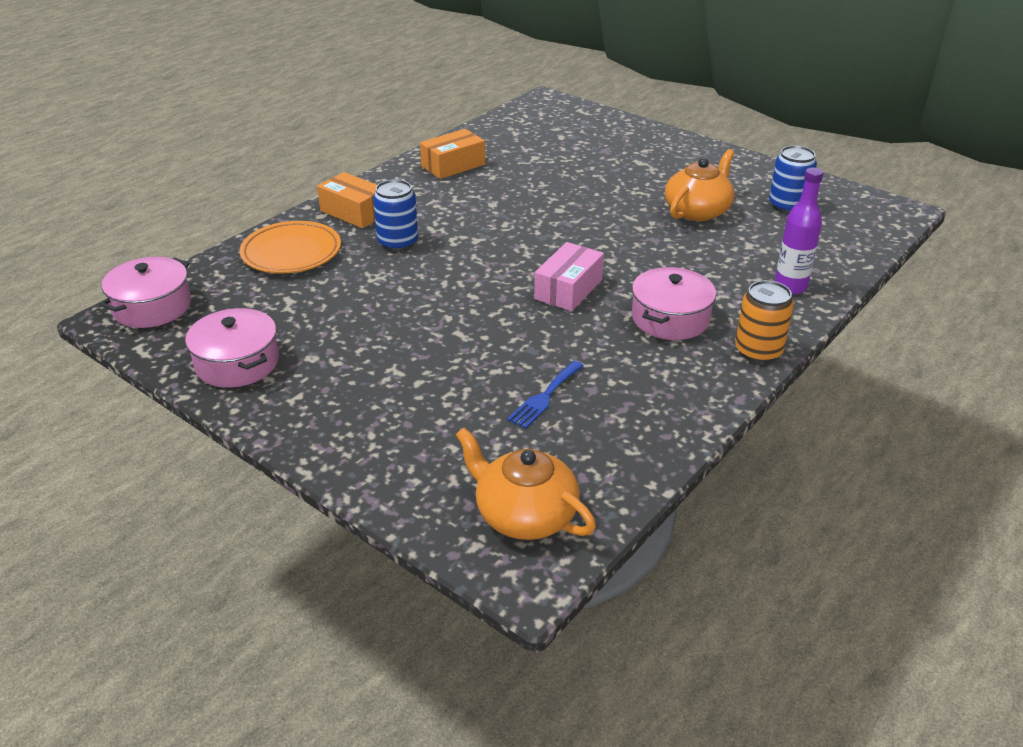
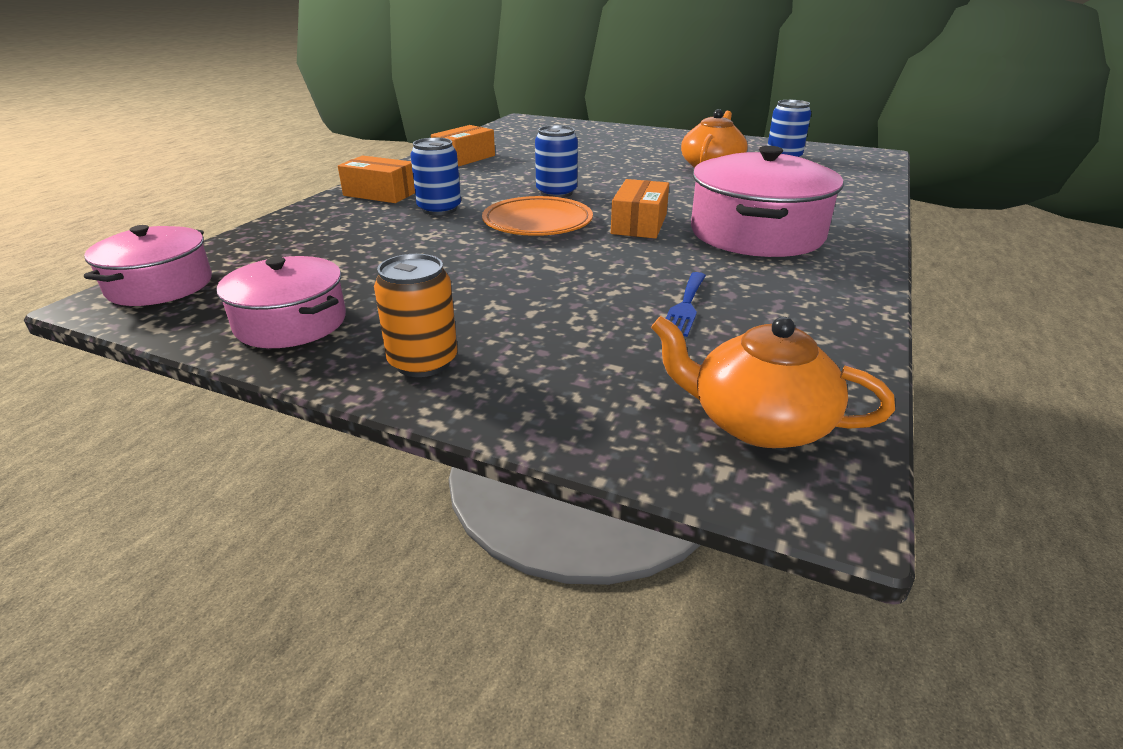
camera: 15 degrees left, 5 degrees down
(291, 252) = (323, 226): orange plate -> orange plate (537, 223)
(516, 233) = (556, 193): none -> blue can
(568, 289) = (639, 224): pink box -> orange box
(670, 318) = (756, 233): pink pot -> pink pot, size x1.62
(758, 351) = (862, 246): orange can -> orange can (423, 362)
(790, 287) = (841, 203): purple bottle -> none

